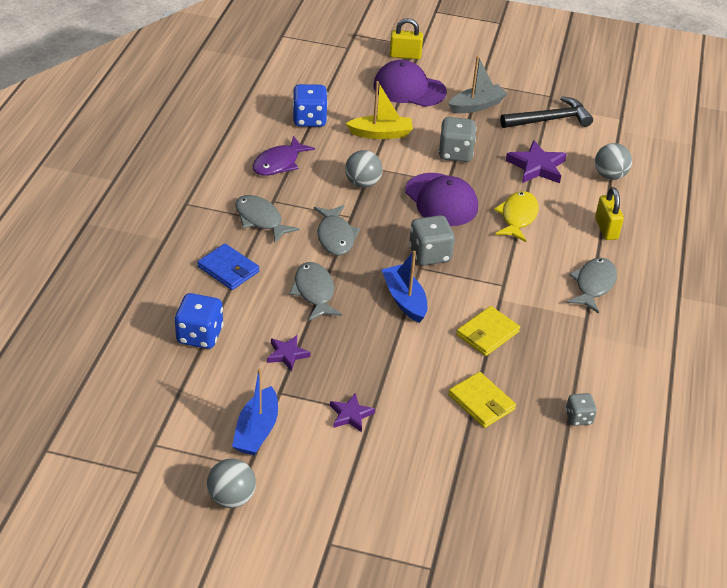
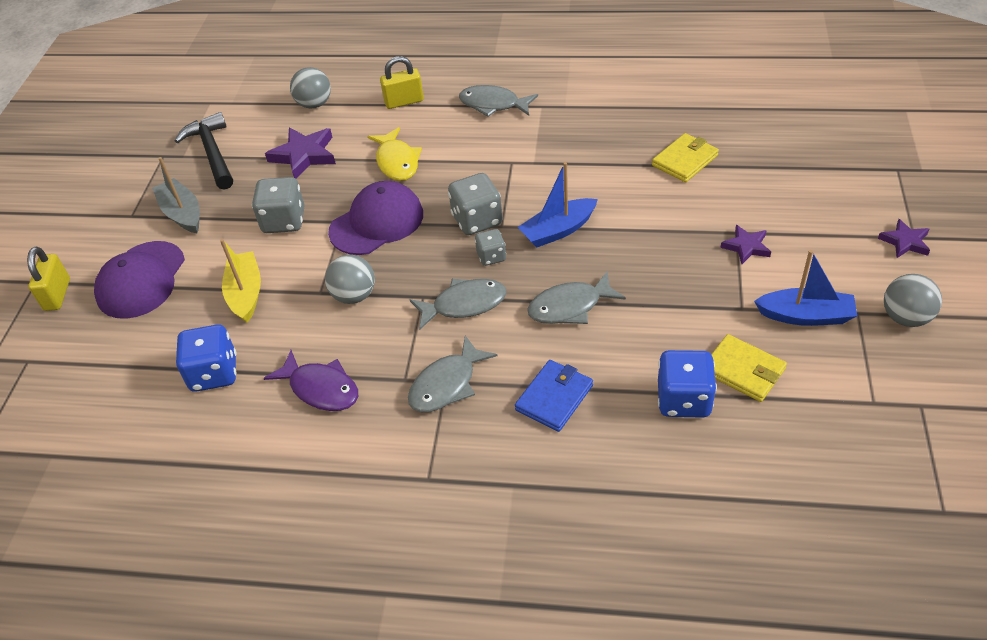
camera: 90 degrees left, 5 degrees up
(287, 354) = (681, 312): purple star -> purple star (905, 242)
(487, 333) = (588, 166): yellow wallet -> yellow wallet (743, 370)
(517, 217) = (397, 162): yellow fish -> yellow fish turned 120 degrees counterclockwise
(578, 417) = (676, 102): grey dice -> grey dice (491, 256)

